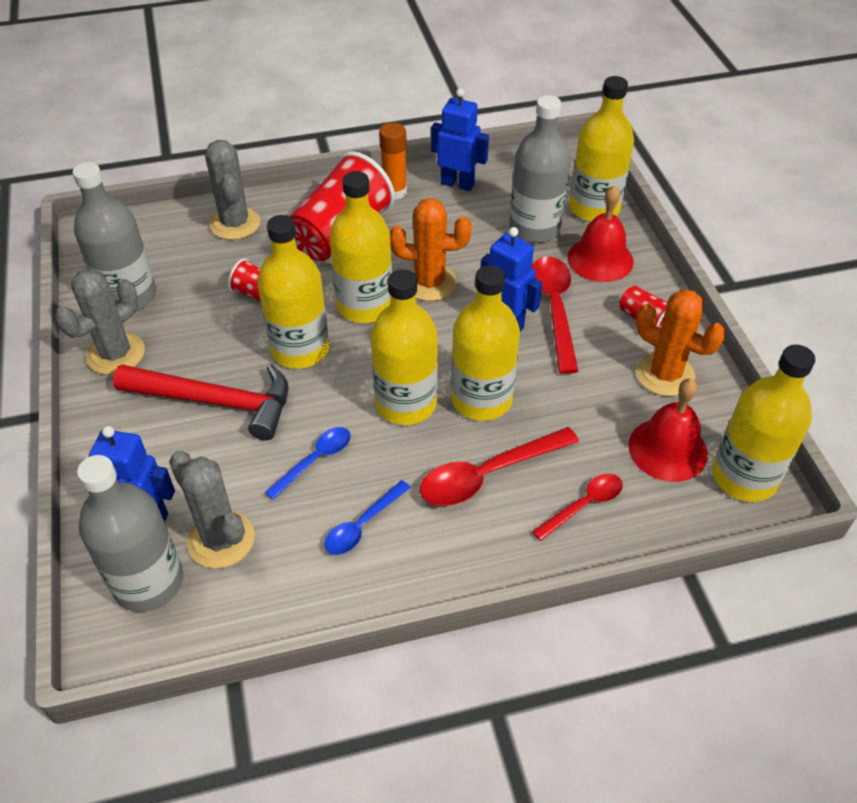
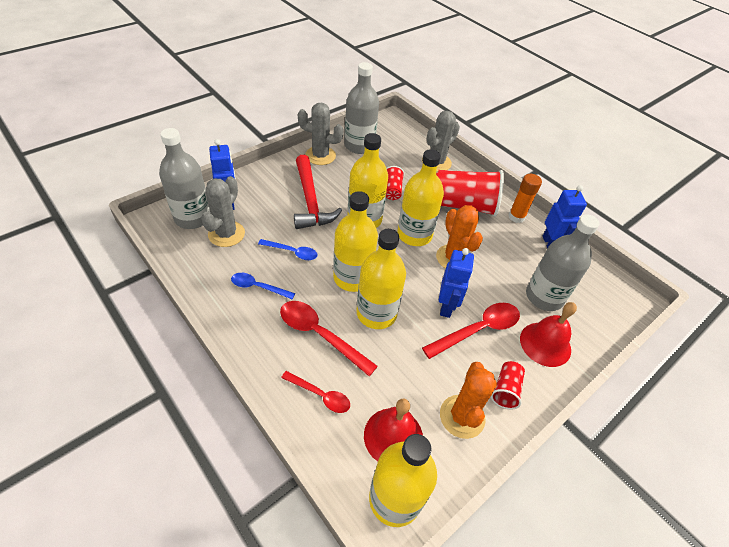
camera: 60 degrees right, 0 degrees up
(594, 208) = (593, 326): yellow bottle -> none

